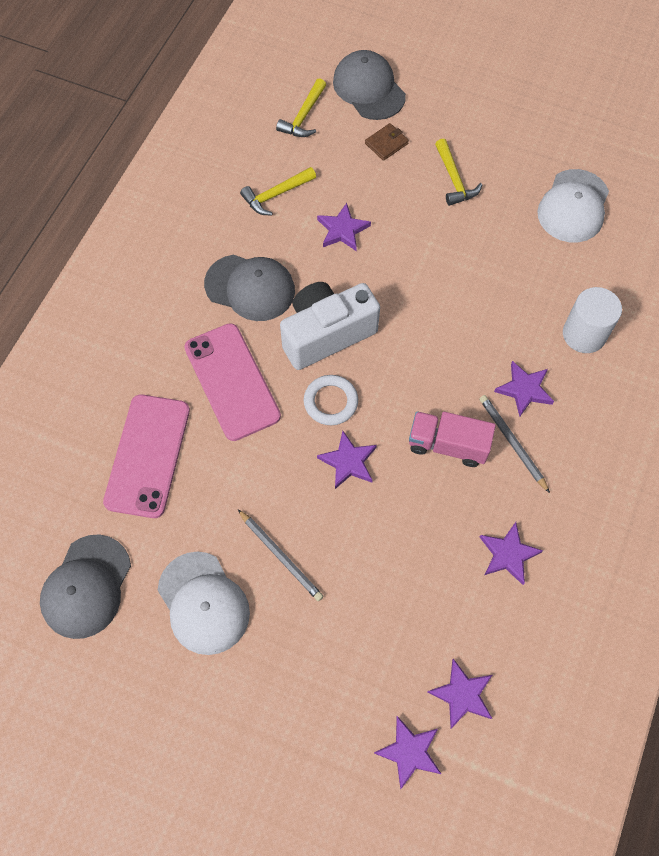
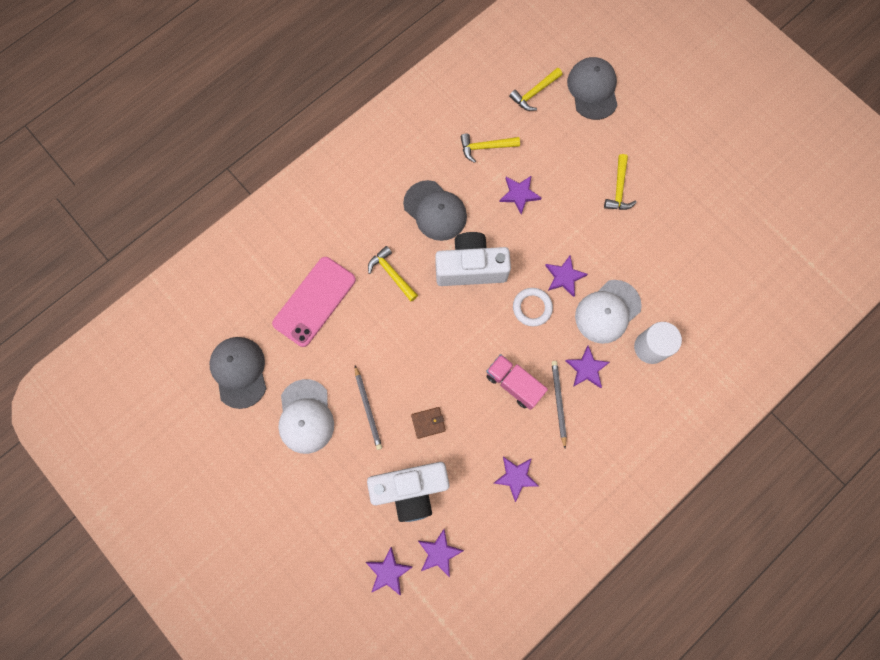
camera: 25 degrees right, 10 degrees up
(86, 586) = (239, 372): grey cap -> grey cap turned 120 degrees clockwise
(232, 381) = (392, 274): pink phone -> yellow hammer
(330, 402) = (450, 318): white ring -> white ring (532, 308)
(348, 462) = (442, 365): purple star -> purple star (564, 277)
(385, 631) = (411, 489): none -> white camera
(386, 143) = (584, 140): brown wallet -> brown wallet (428, 423)
(573, 206) = (695, 247): white cap -> white cap (607, 311)

